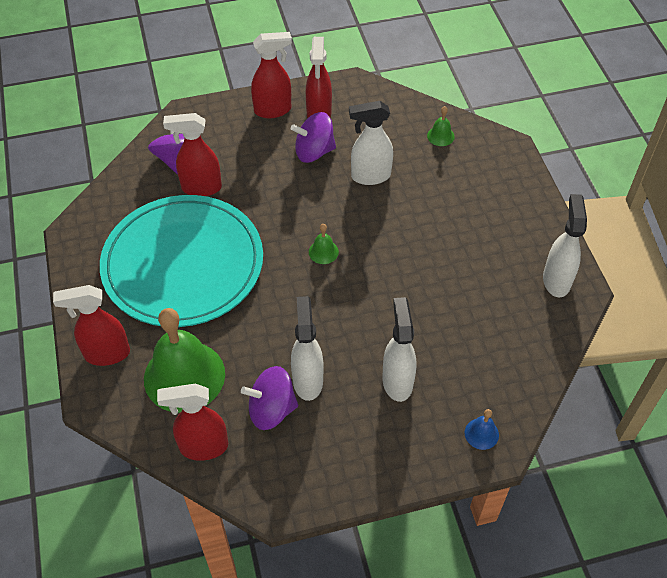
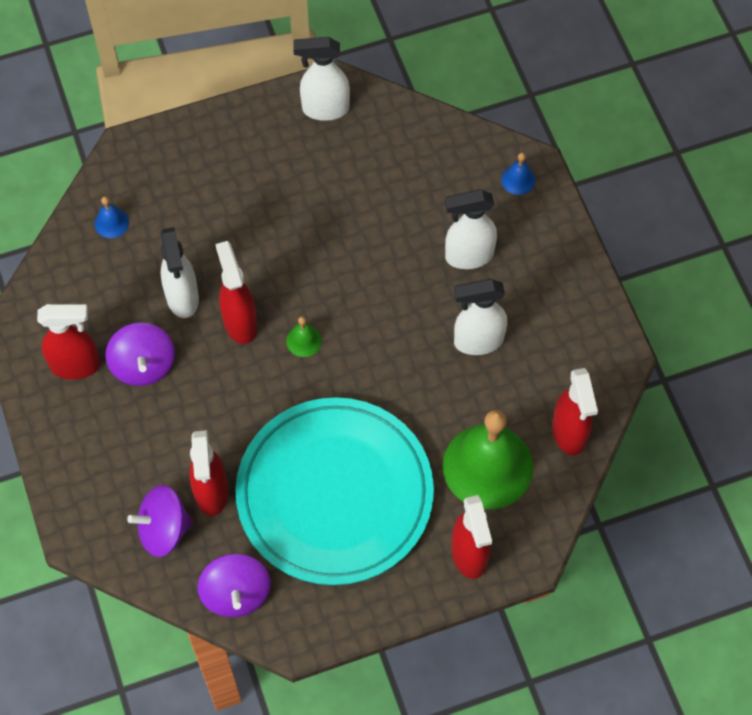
camera: 95 degrees left, 10 degrees up
(271, 409) = (517, 373): purple spinning top -> purple spinning top (236, 594)
(273, 110) = (68, 422): red spray bottle -> red spray bottle (240, 322)
(440, 136) = (111, 223): green bell -> blue bell

